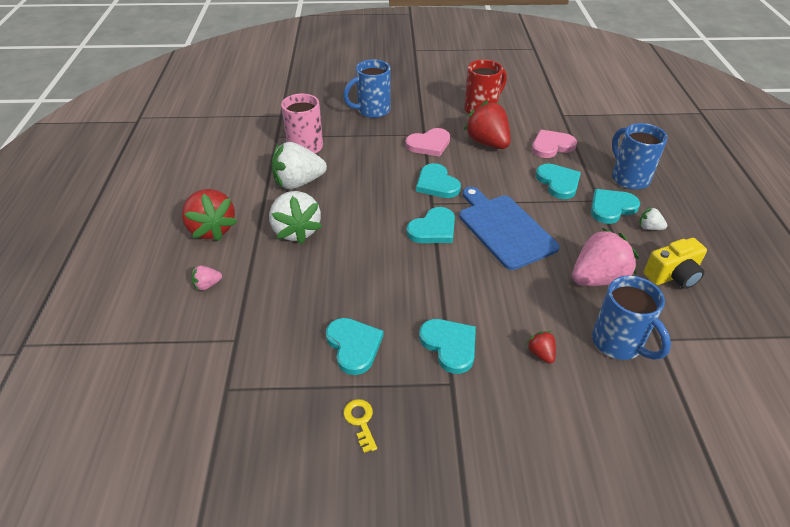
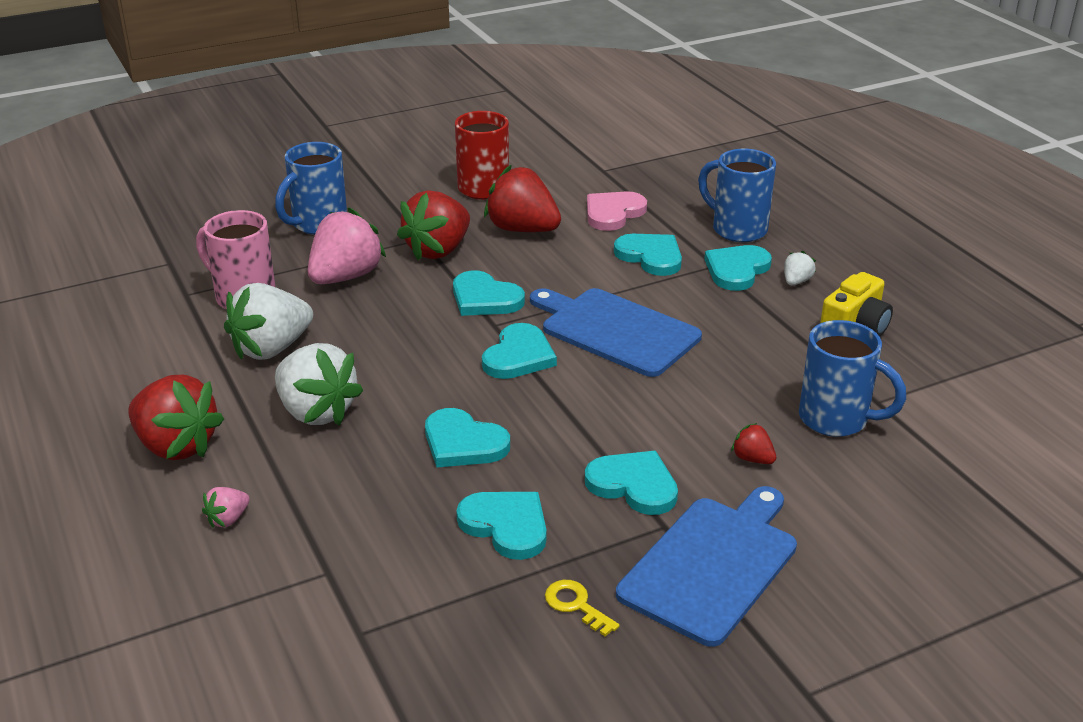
camera: 25 degrees left, 10 degrees down
(364, 279) = (463, 443): none -> turquoise heart
(429, 144) = (438, 250): pink heart -> red strawberry
(465, 426) = (712, 565): none -> blue cutting board
(597, 278) = (769, 356): pink strawberry -> pink strawberry (345, 277)
(649, 227) = (796, 281): white strawberry -> white strawberry turned 120 degrees clockwise

